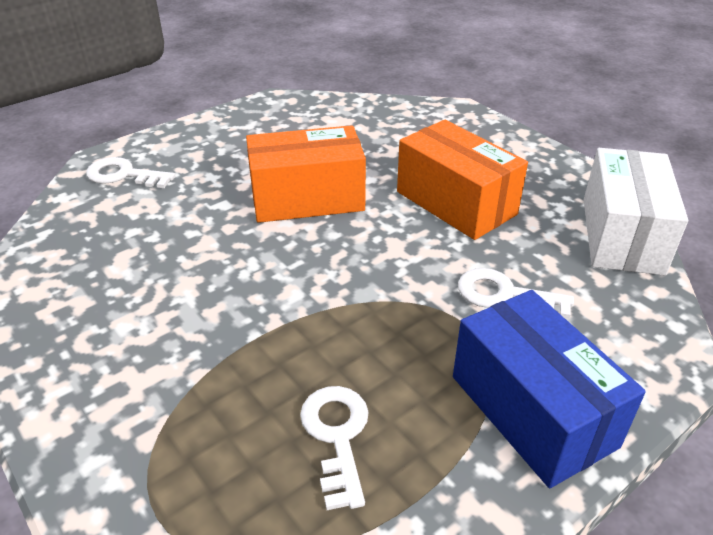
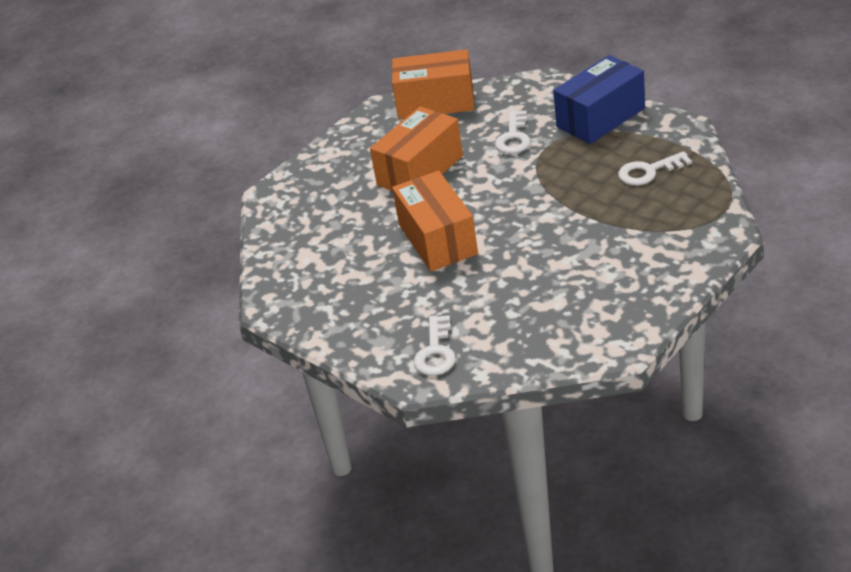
camera: 95 degrees left, 0 degrees up
(622, 235) = (435, 102): white box -> orange box

